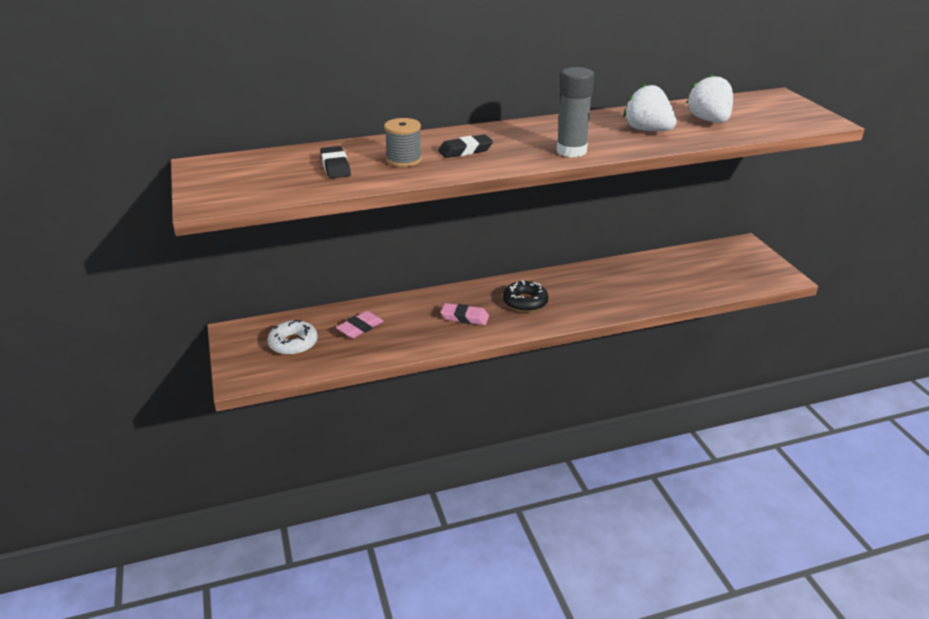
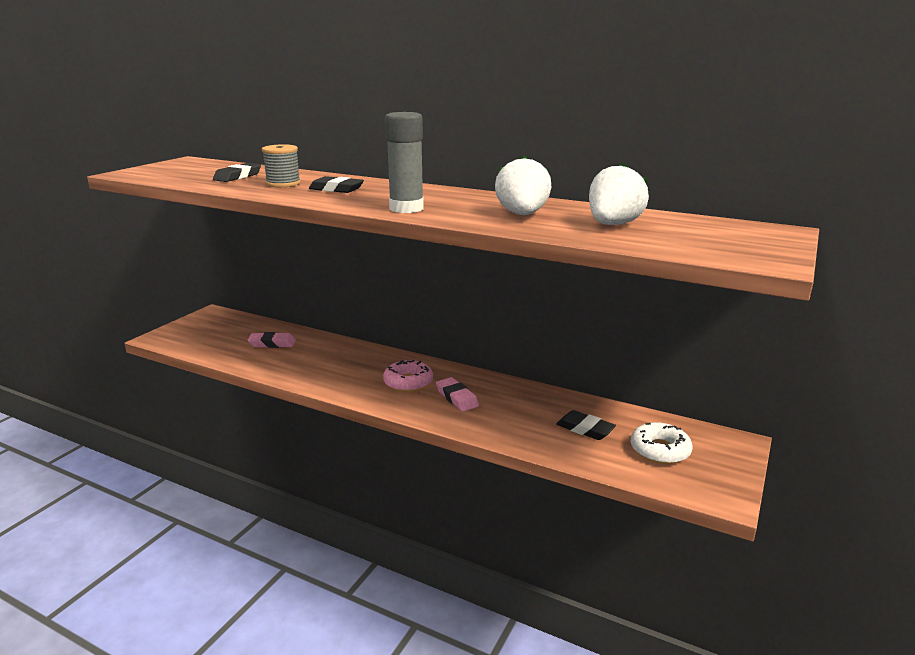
camera: 45 degrees right, 10 degrees down
(293, 343) = (221, 334): white donut -> white donut (660, 450)
(464, 317) = (344, 370): pink eraser -> pink eraser (457, 398)
(525, 302) = (408, 382): black donut -> pink donut
(673, 276) = (585, 429): none -> black eraser

